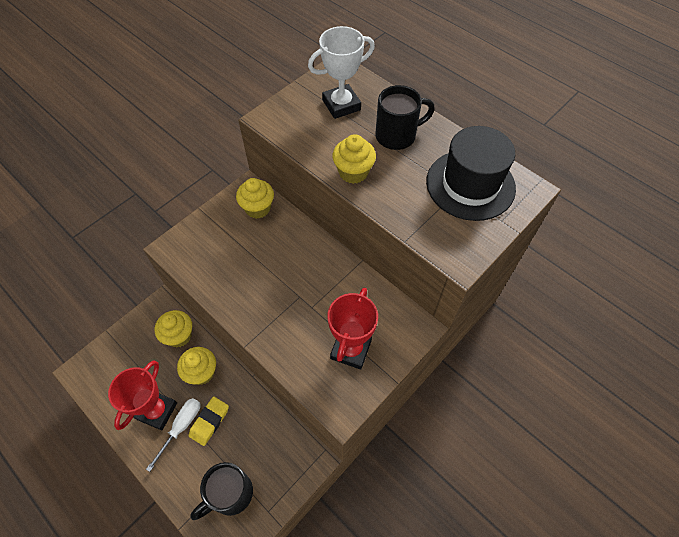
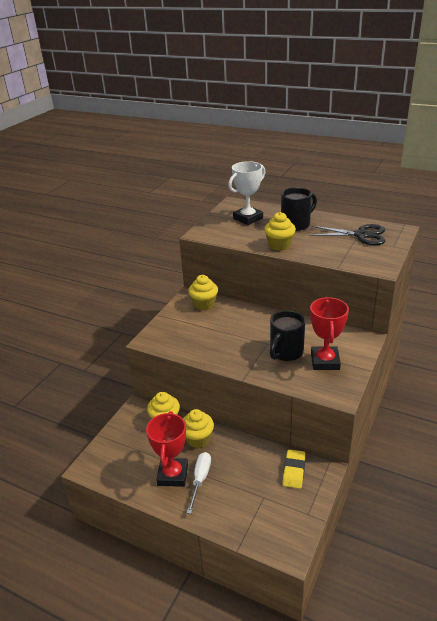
camera: 15 degrees left, 25 degrees down
(209, 421) = (223, 469): yellow eraser -> yellow eraser (294, 471)
(230, 494) = (269, 512): black mug -> black mug (285, 352)
(470, 185) = (361, 235): black hat -> black scissors

